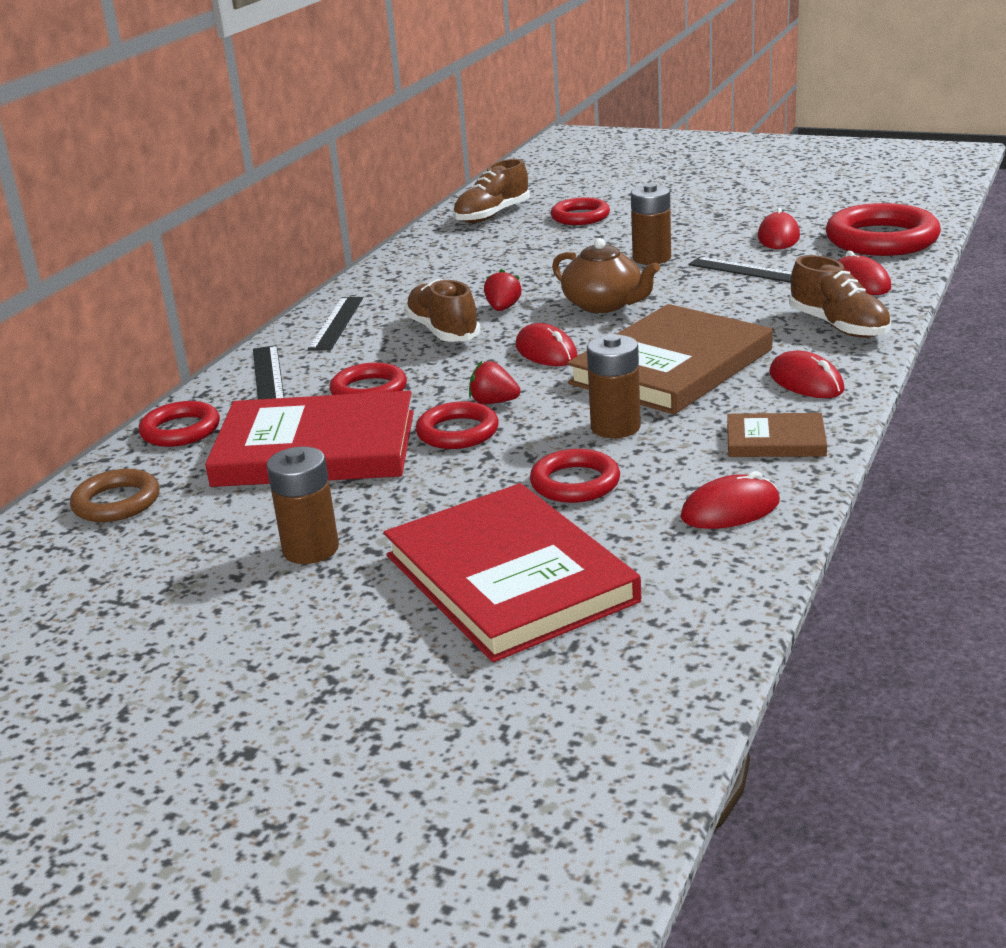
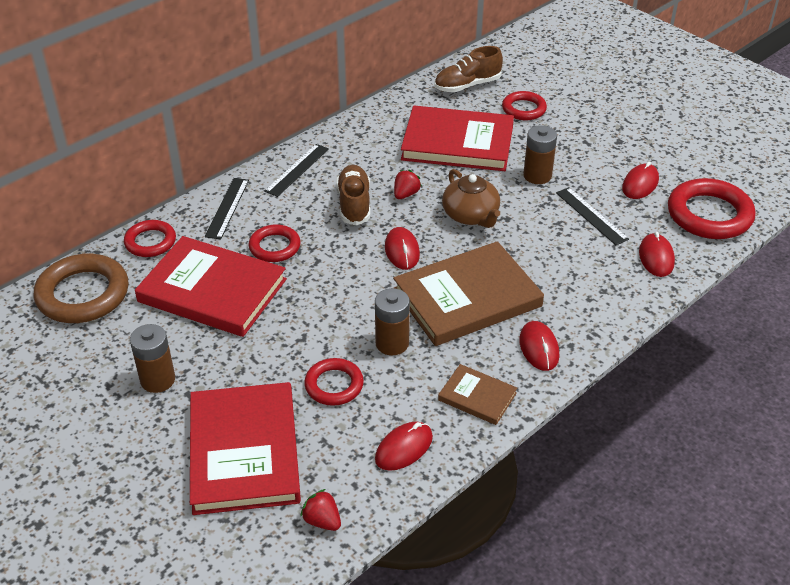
camera: 20 degrees right, 15 degrees up
(116, 502) = (83, 294): brown ring -> brown ring, size x1.71
(457, 432) = (299, 309): red ring -> none
(494, 402) = (338, 289): red strawberry -> red strawberry (322, 521)
(526, 257) = (457, 143): none -> red book
(730, 510) = (404, 448): red mouse -> red mouse turned 45 degrees counterclockwise
(838, 326) = (604, 300): brown shoe -> none

